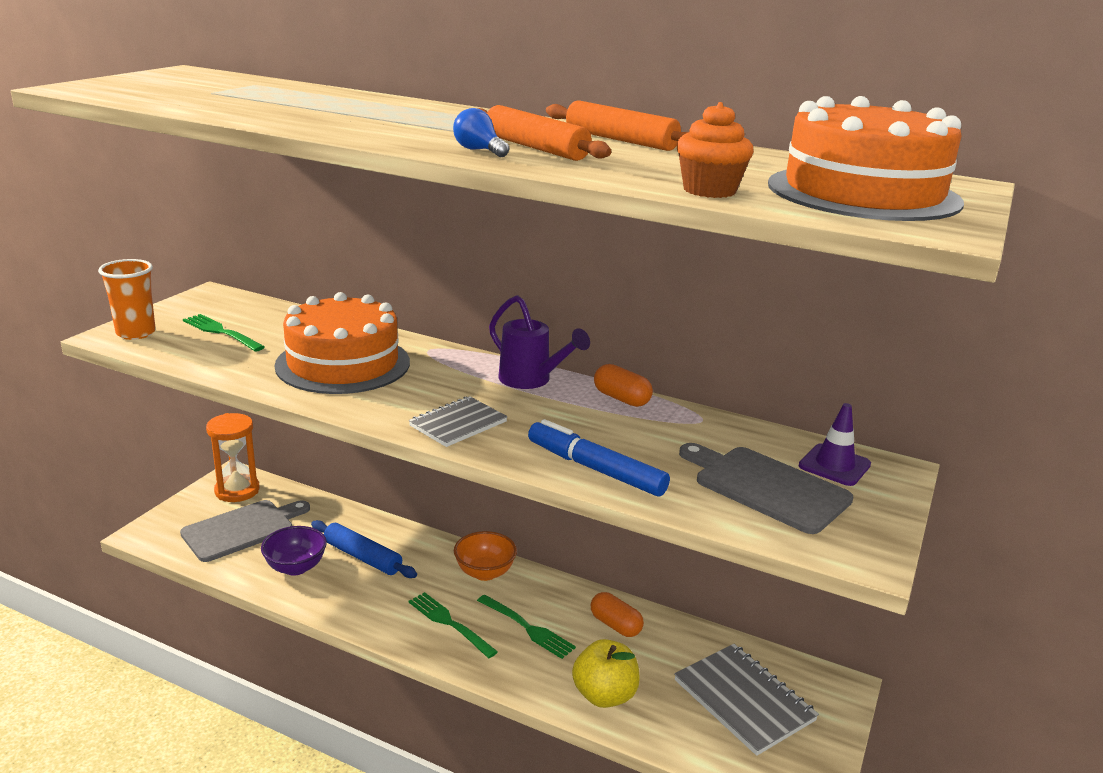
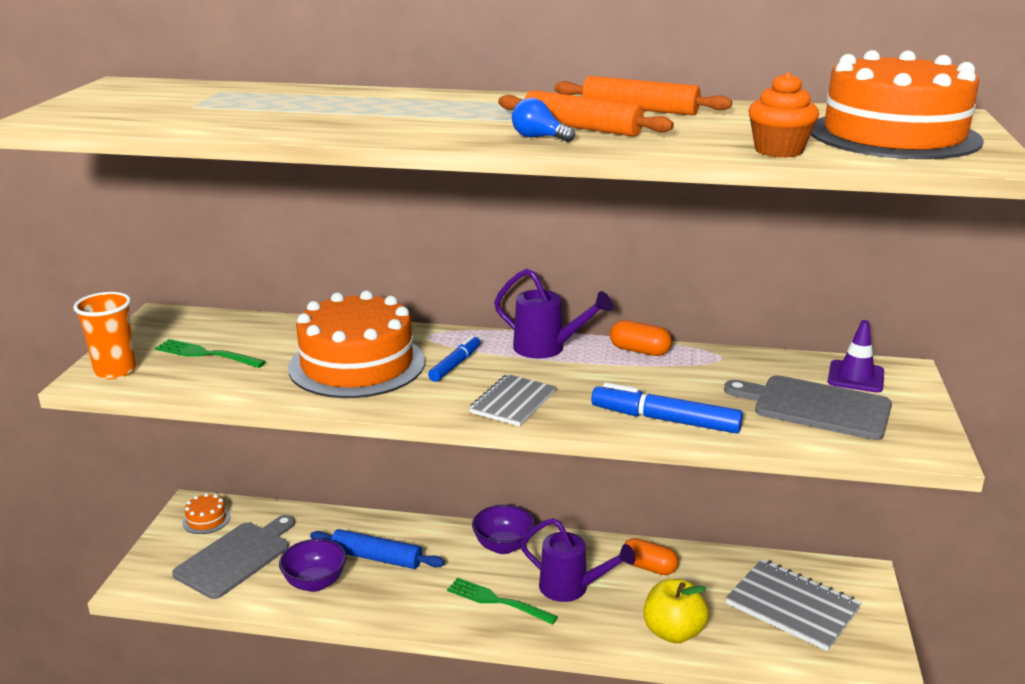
camera: 15 degrees left, 0 degrees up
(237, 490) = (206, 519): orange hourglass -> orange cake
(432, 380) = (455, 365): none -> blue marker
(485, 572) = (503, 546): orange bowl -> purple bowl
(527, 628) = (572, 588): green fork -> purple watering can

